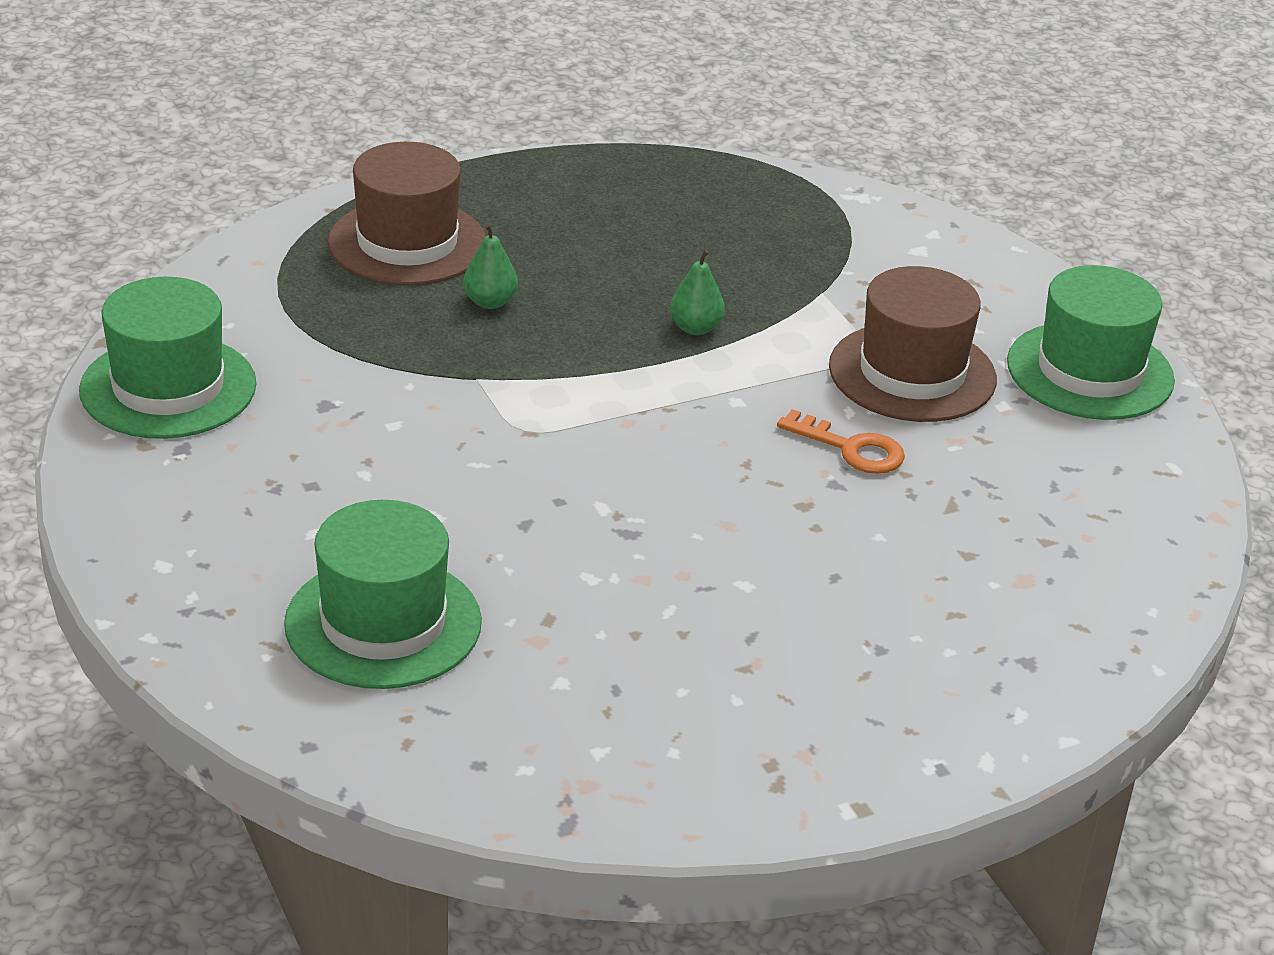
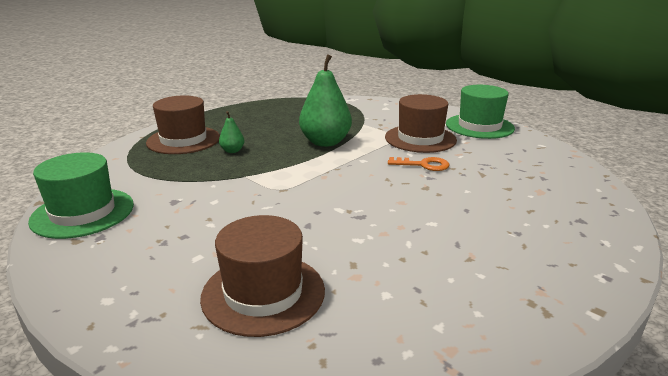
camera: 20 degrees left, 10 degrees down
(383, 623) = (263, 293): green hat -> brown hat
(695, 328) = (325, 142): green pear -> green pear, size x2.16

